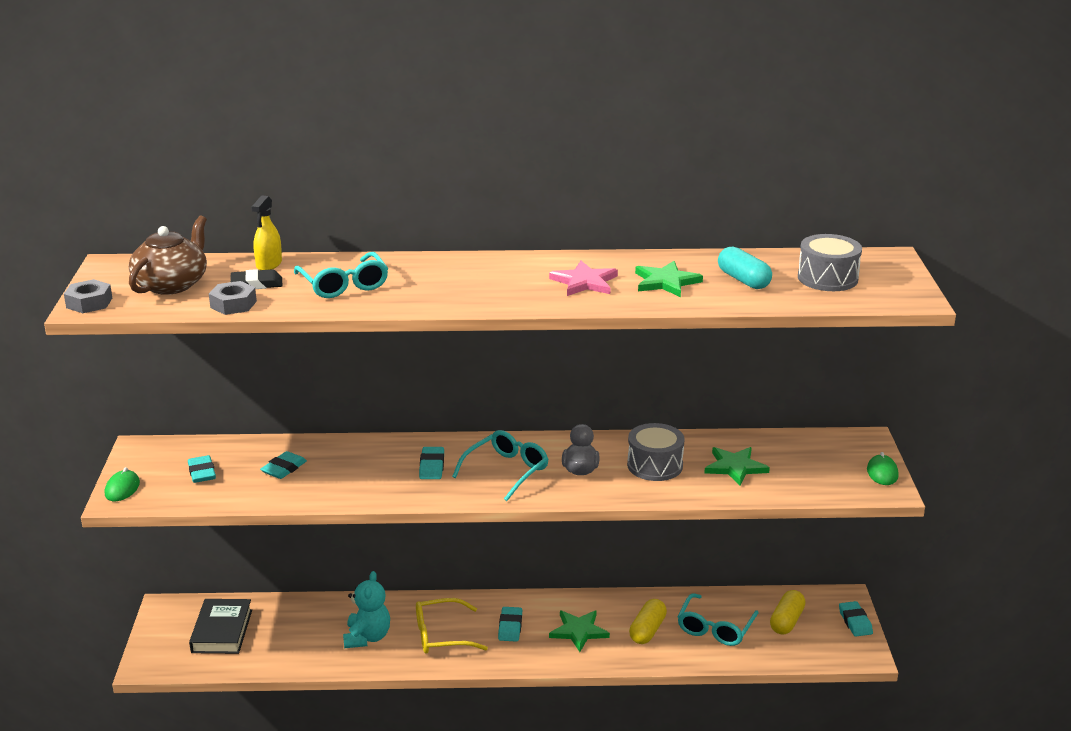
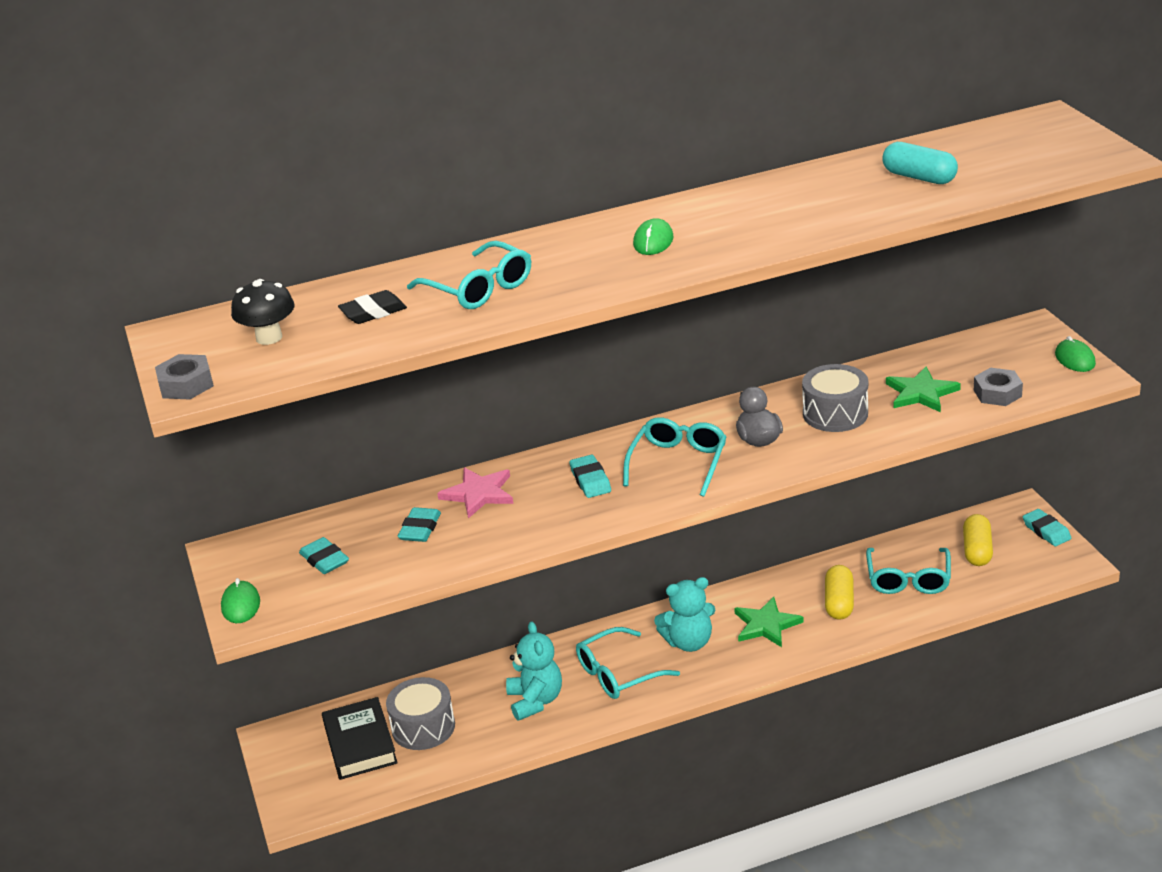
camera: 15 degrees left, 5 degrees up
(172, 284) = (269, 337): brown teapot -> black mushroom
(233, 304) = (368, 343): grey nut -> grey nut (997, 393)
(269, 264) = (366, 285): yellow spray bottle -> none
(441, 635) = (618, 673): yellow glasses -> turquoise glasses
(498, 281) = (653, 241): none -> green mouse
(510, 627) = (689, 642): turquoise eraser -> turquoise teddy bear
(584, 282) = (750, 220): pink star -> pink star (479, 494)
(666, 282) = (839, 199): green star -> none
(827, 278) = (1004, 155): grey drum -> grey drum (423, 727)

